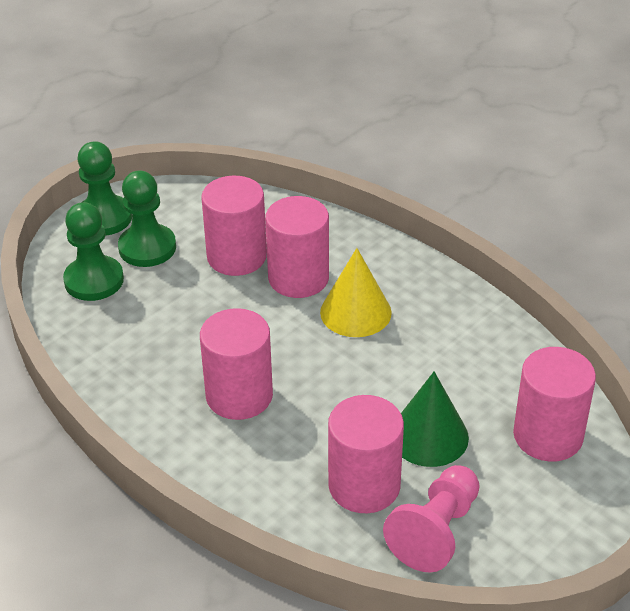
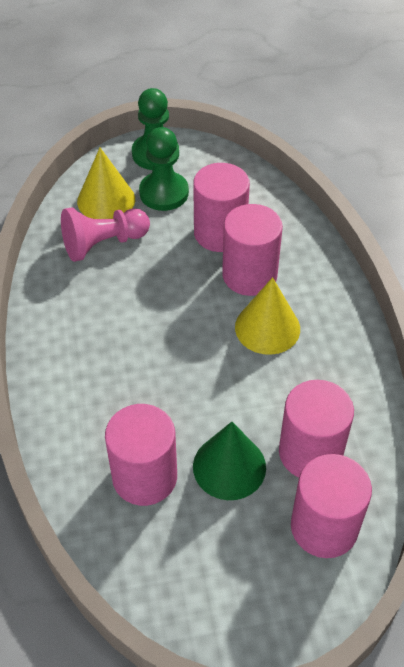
camera: 35 degrees right, 10 degrees up
(94, 280) = (106, 200): green pawn -> yellow cone
(239, 395) = (122, 347): pink cylinder -> pink cylinder (310, 452)
(436, 531) = (162, 550): pink pawn -> pink pawn (103, 244)

